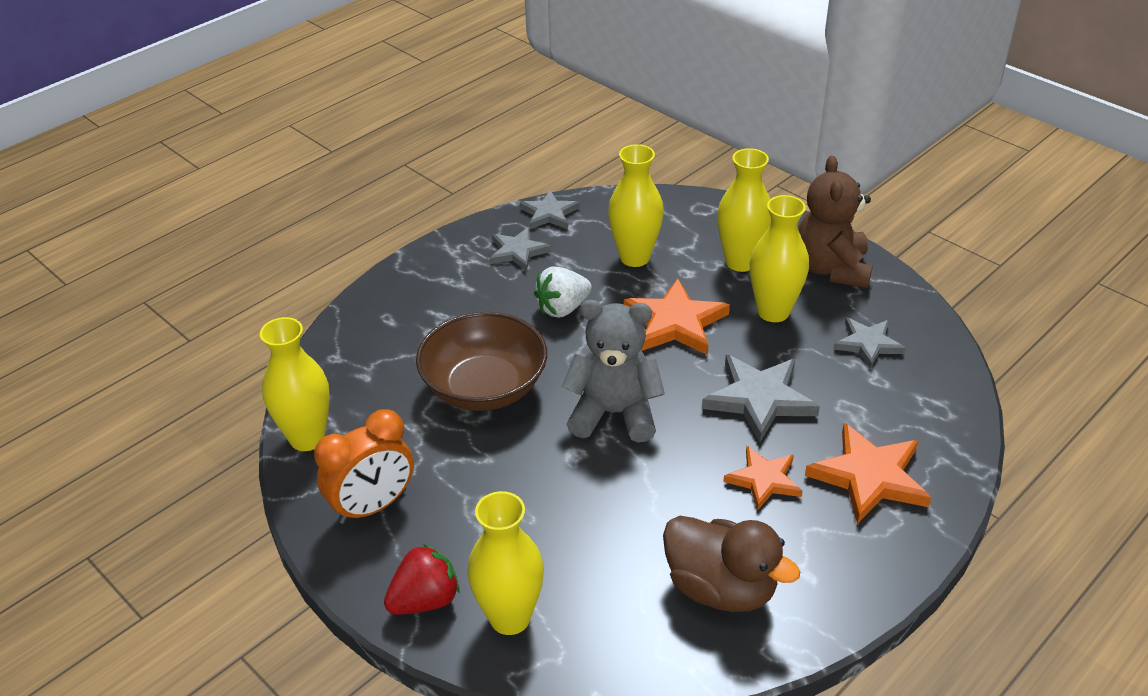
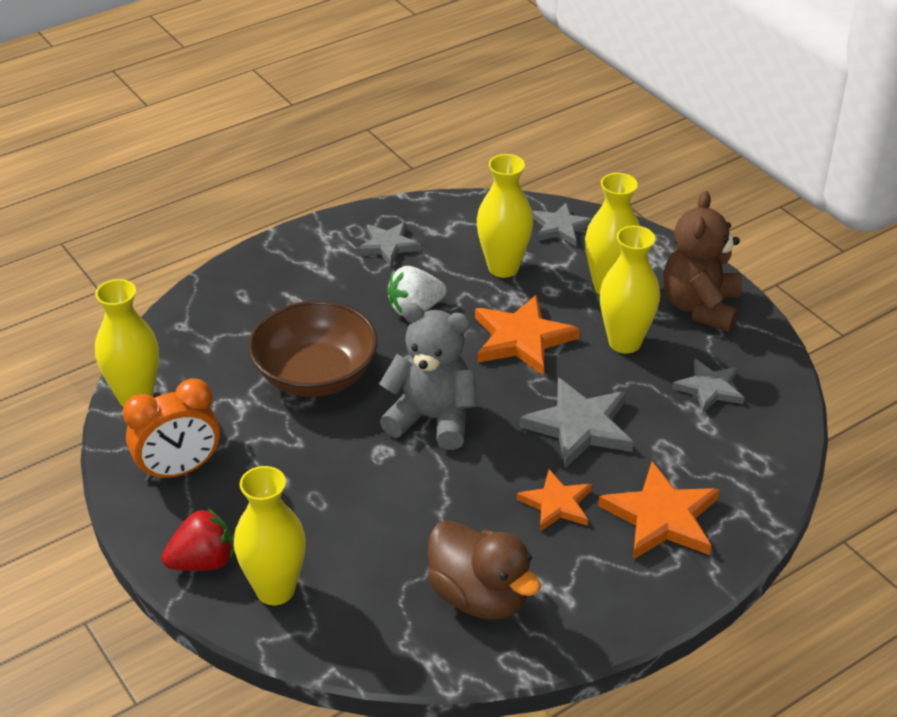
camera: 10 degrees right, 0 degrees up
(549, 214) = (431, 211): grey star -> grey star (560, 227)

